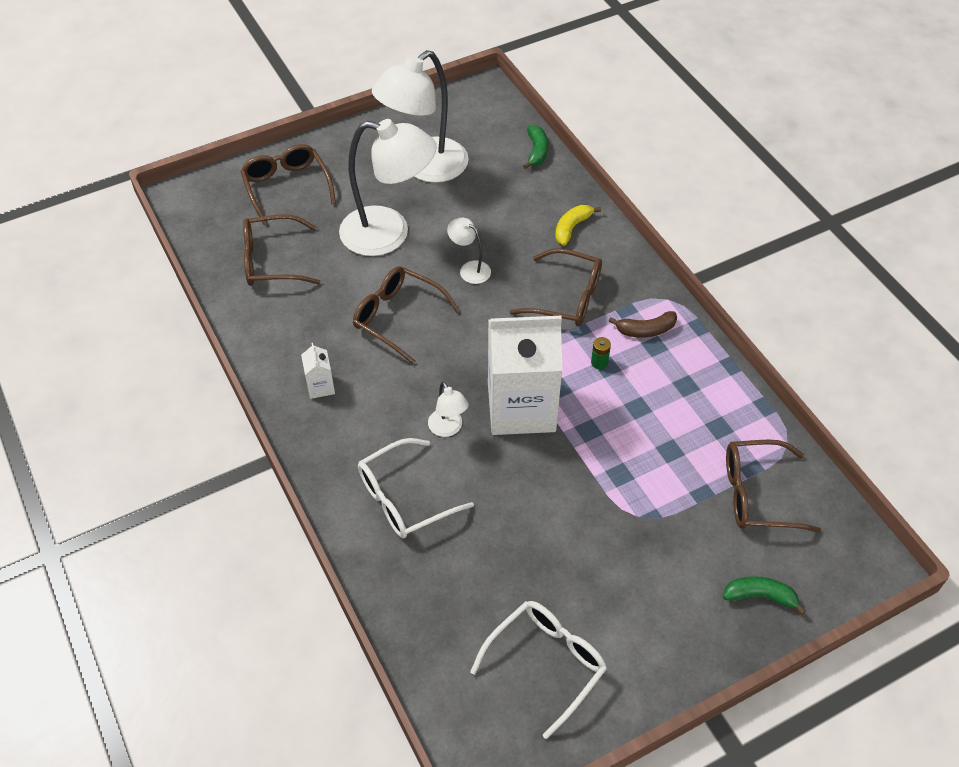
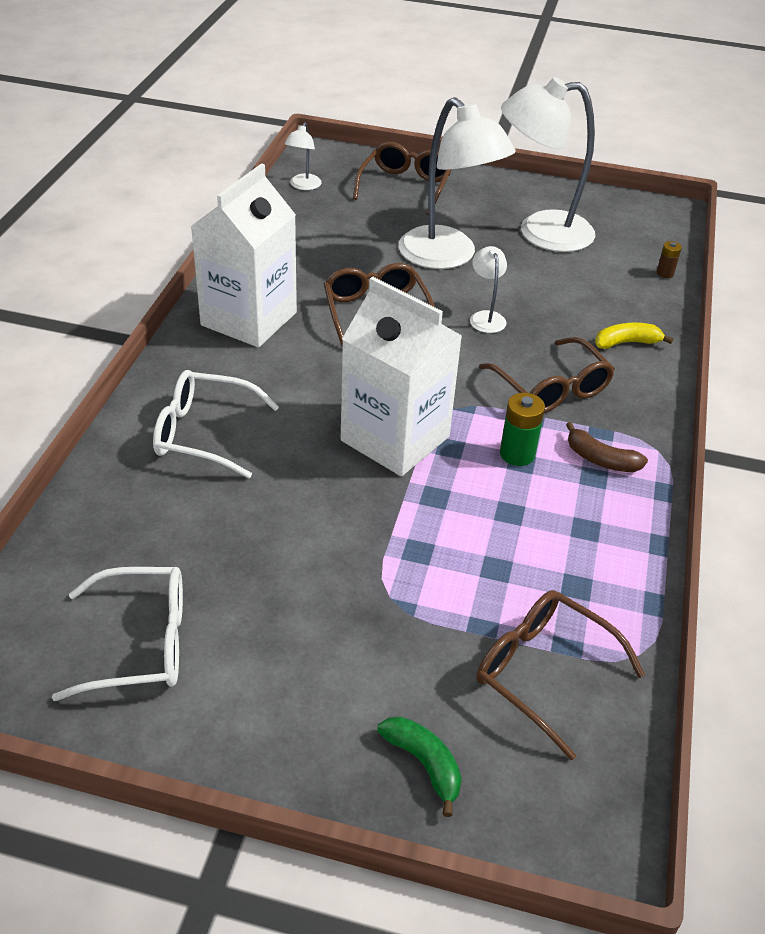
camera: 40 degrees right, 10 degrees down
(271, 261) = (328, 223): brown glasses -> none
(320, 386) = (249, 319): white carton -> white carton, size x2.49
(448, 429) = (309, 411): white lamp -> white lamp (303, 186)
(536, 151) = (665, 273): green banana -> brown battery
(599, 362) = (517, 454): green battery -> green battery, size x1.65

